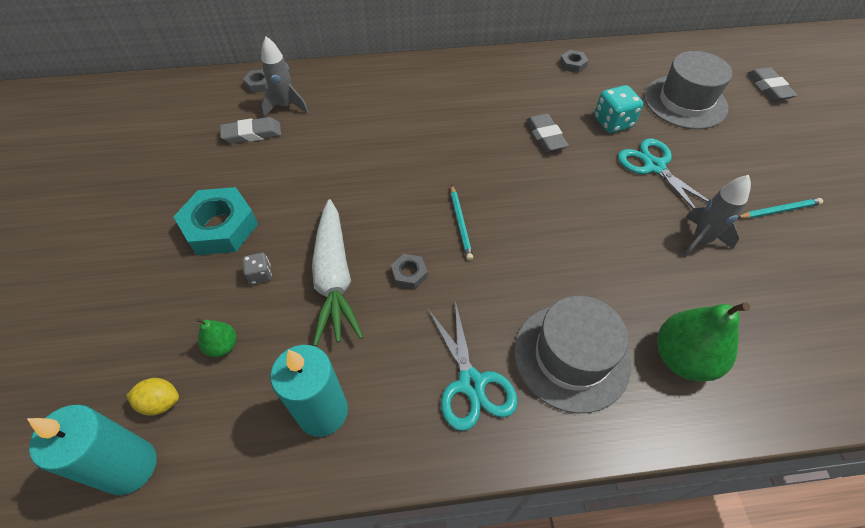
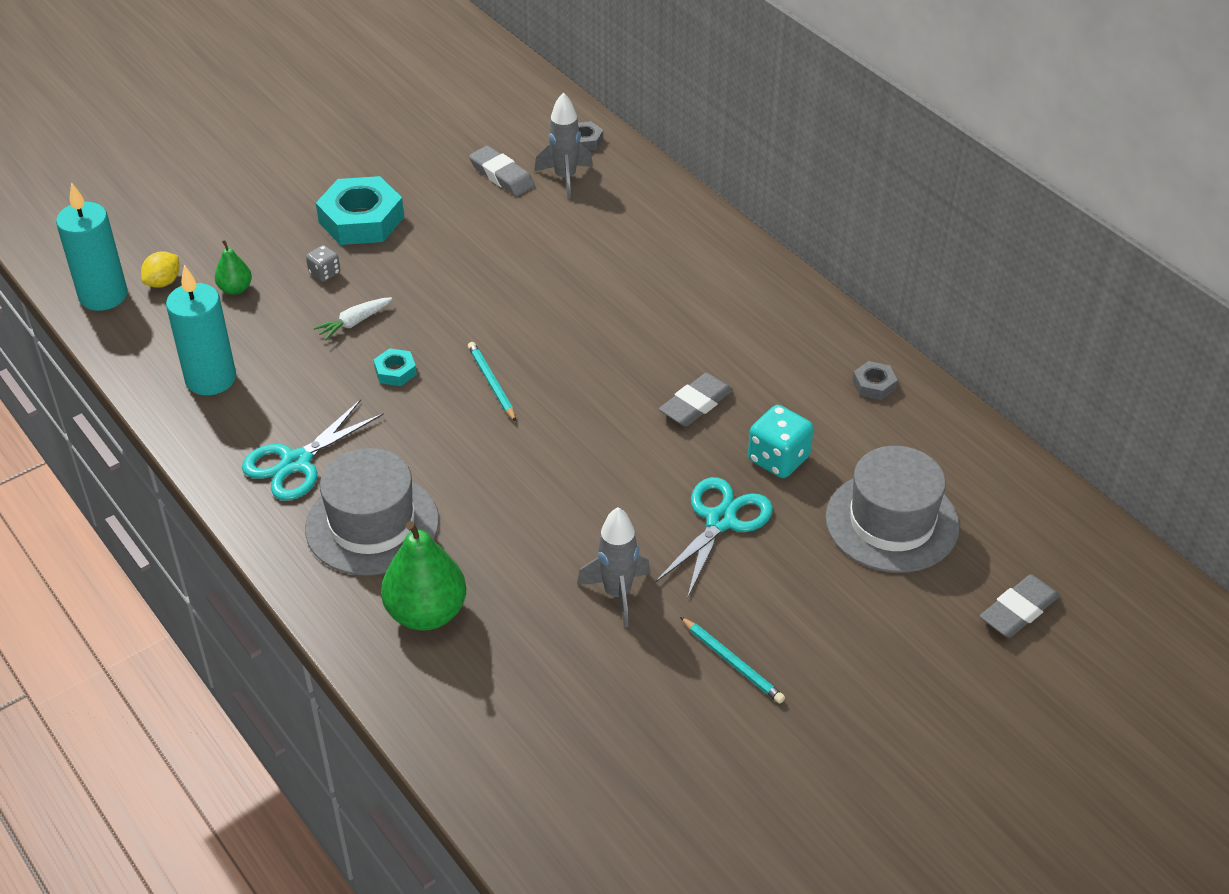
camera: 60 degrees right, 10 degrees down
(161, 402) = (163, 282): yellow lemon -> yellow lemon turned 60 degrees clockwise
(334, 278) = (354, 323): white carrot -> white carrot, size x0.45
(409, 274) = (395, 371): grey nut -> turquoise nut
(461, 223) = (491, 383): turquoise pencil -> turquoise pencil turned 105 degrees clockwise

